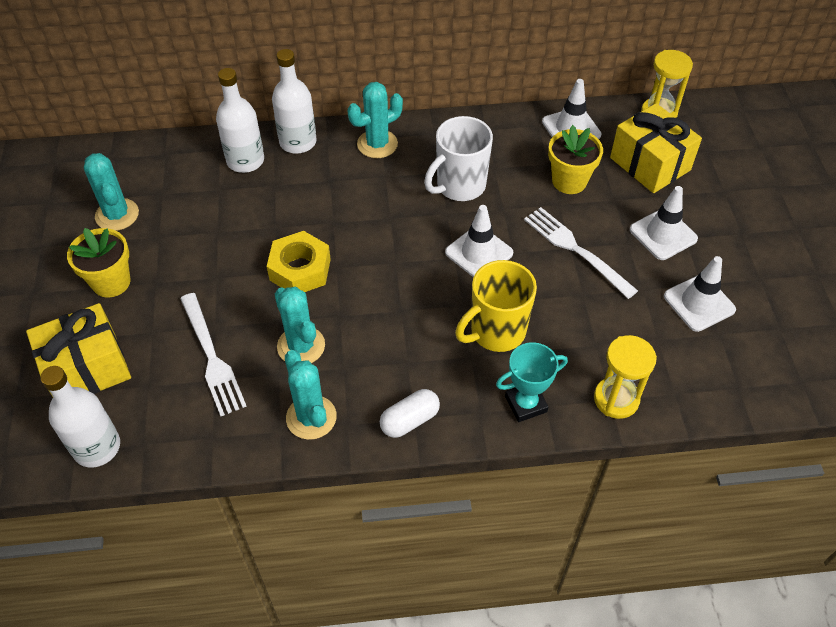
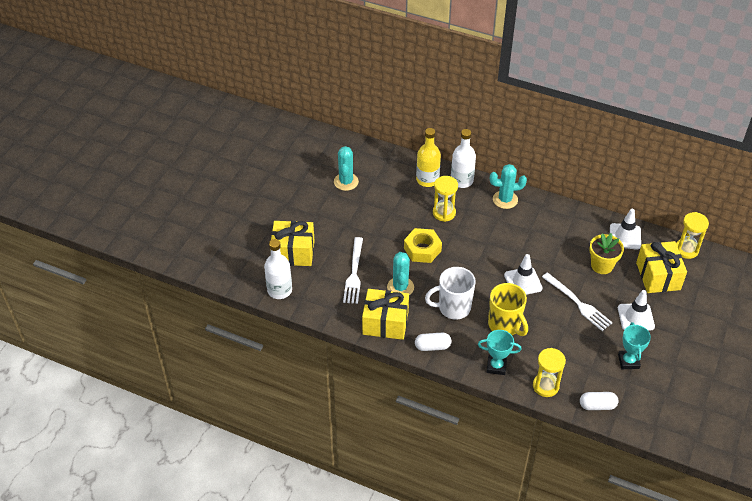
camera: 30 degrees right, 5 degrees down
(111, 282) = (325, 215): yellow flower pot -> none
(245, 161) = (427, 180): white bottle -> yellow bottle
(300, 200) = (444, 213): none -> yellow hourglass
(311, 417) = (385, 323): turquoise cactus -> yellow gift
(459, 186) = (536, 242): white mug -> white mug (453, 308)
(496, 332) = (505, 325): yellow mug -> yellow mug turned 120 degrees counterclockwise
(575, 249) = (578, 303): white fork -> white fork turned 150 degrees clockwise
(699, 303) = (628, 361): white traffic cone -> turquoise trophy
(706, 392) = (597, 405): none -> white capsule

